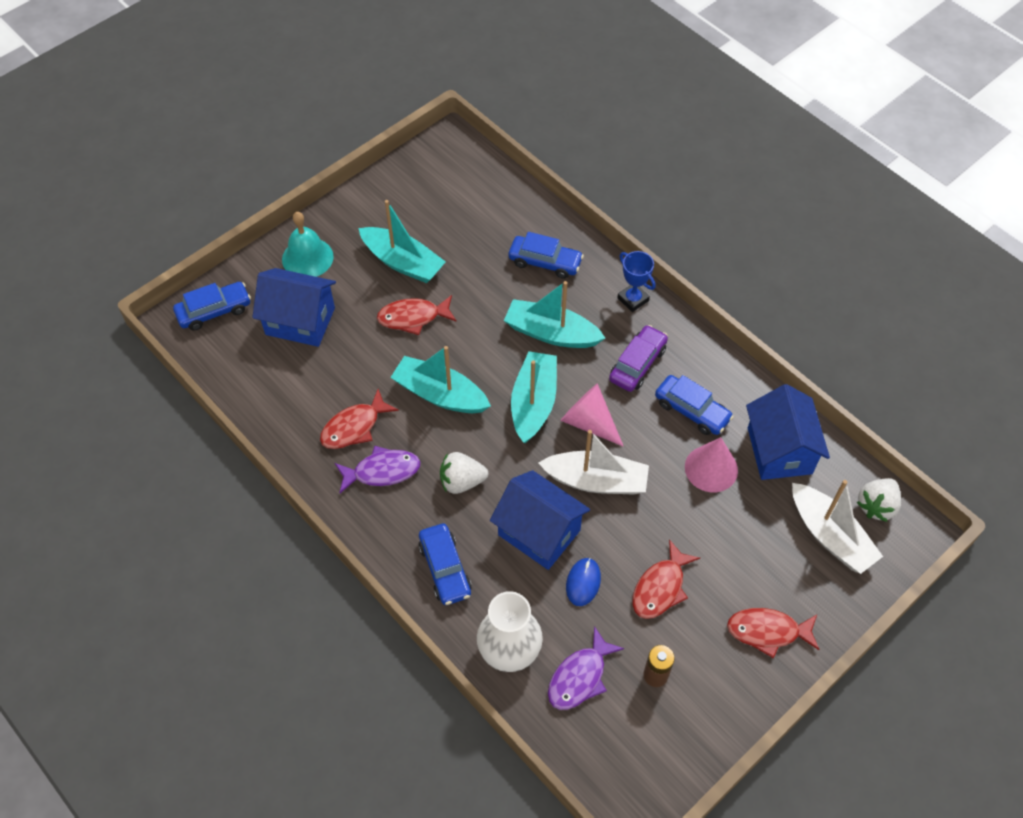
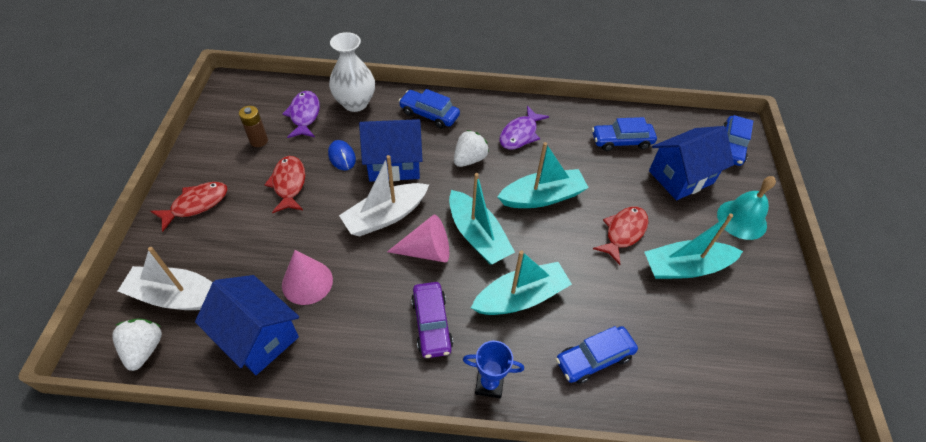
camera: 135 degrees right, 5 degrees down
(354, 427) = (565, 144): red fish -> none
(692, 410) = (356, 317): blue car -> blue car (621, 141)

